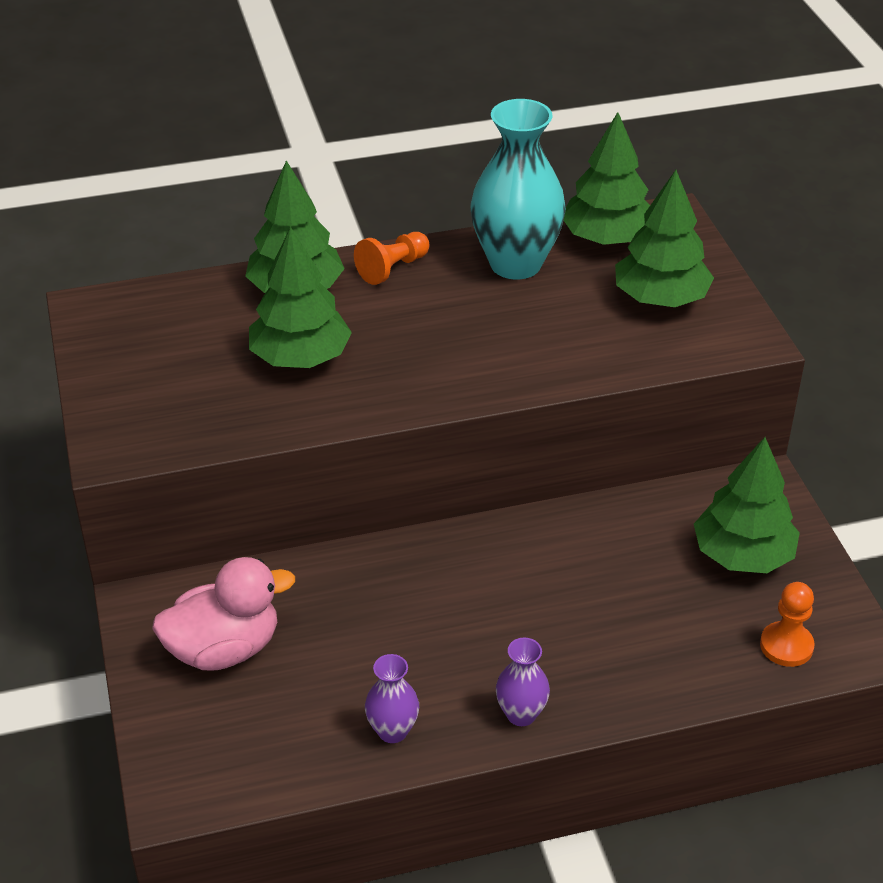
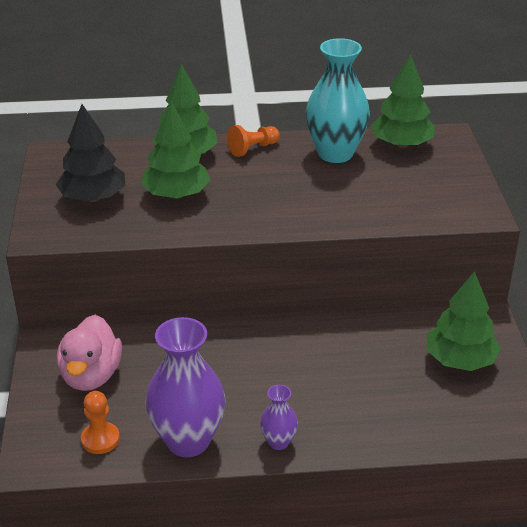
camera: 10 degrees right, 5 degrees down
(177, 377) = (93, 198): none -> black tree
(224, 649) = (91, 375): pink duck -> pink duck turned 105 degrees clockwise
(392, 731) = (188, 441): purple vase -> purple vase, size x2.07
(660, 298) = (428, 183): green tree -> none
(786, 646) = (477, 422): orange pawn -> orange pawn (100, 439)

